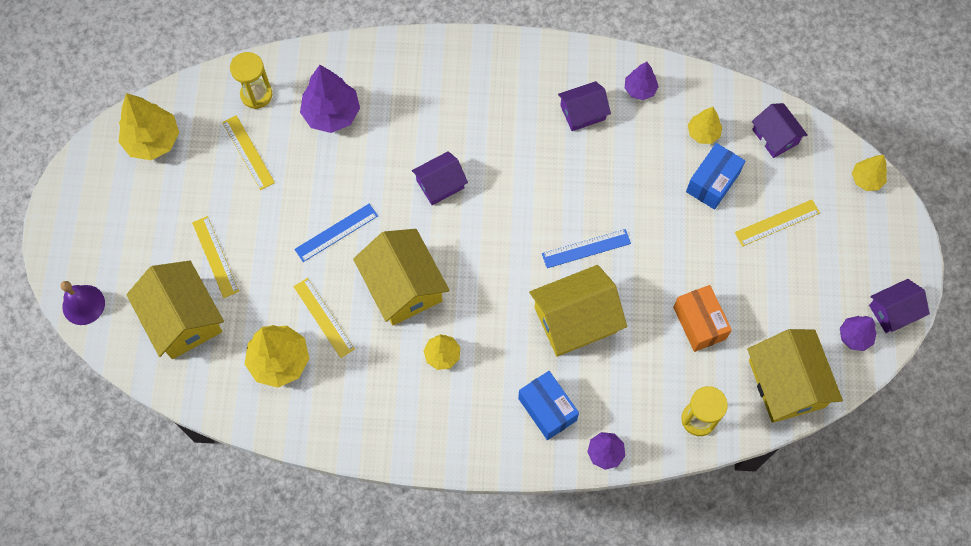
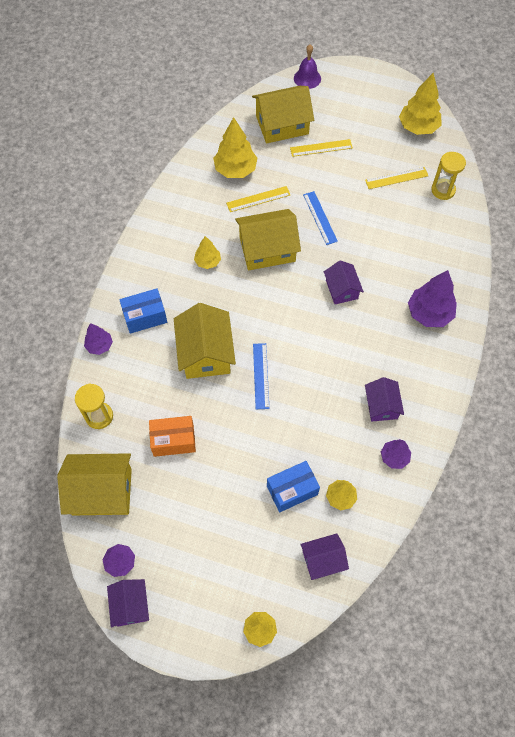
camera: 105 degrees right, 5 degrees down
(331, 114) = (417, 232): purple tree -> purple tree (429, 313)
(712, 182) = (292, 490): blue box -> blue box turned 75 degrees counterclockwise
(777, 223) = (240, 532): yellow ruler -> none

